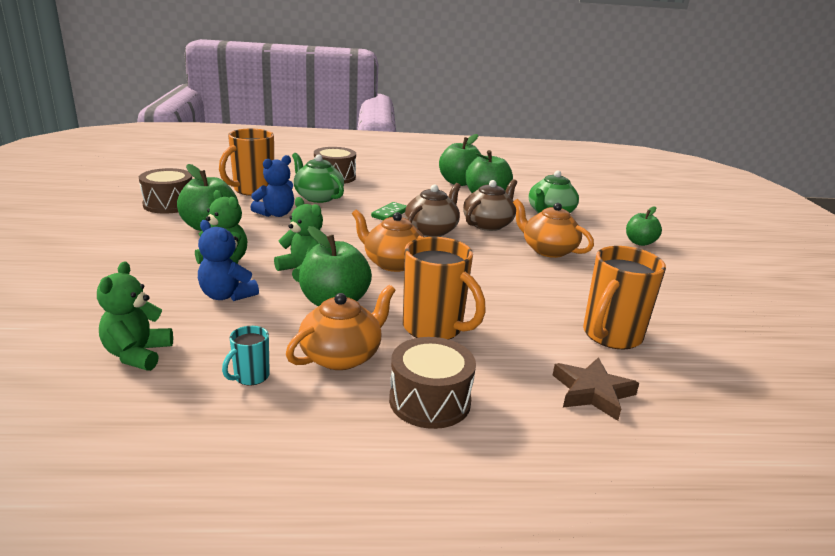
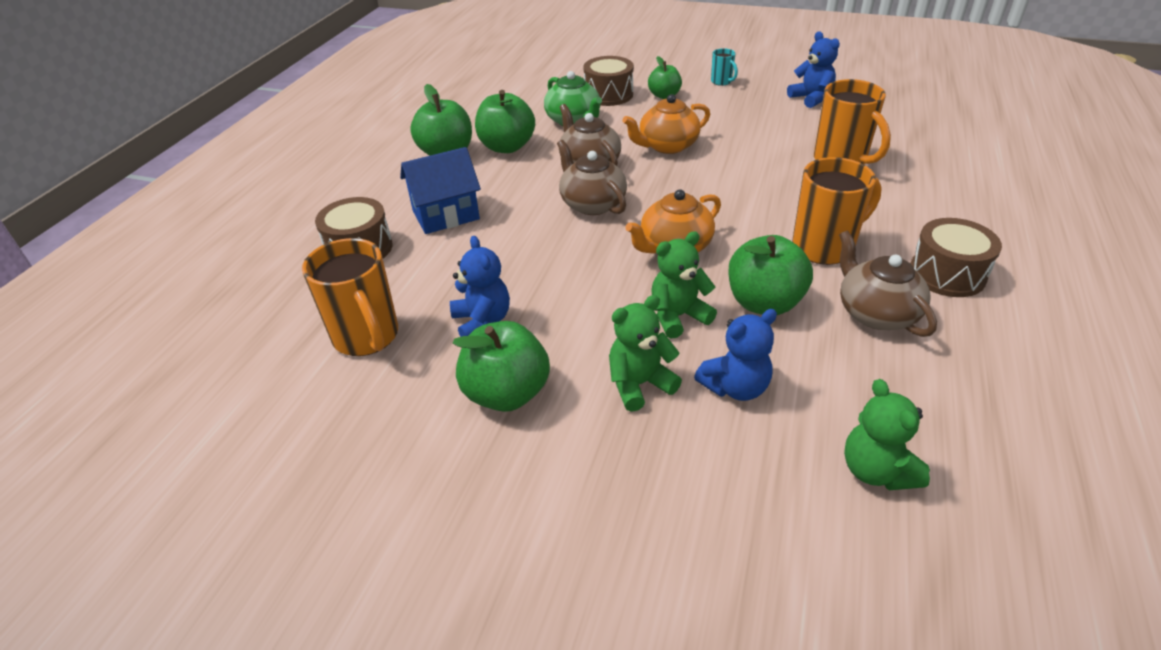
camera: 65 degrees left, 15 degrees up
(137, 354) = (876, 471): green teddy bear -> green teddy bear turned 45 degrees clockwise
(169, 204) = (379, 441): brown drum -> brown drum (608, 95)
(250, 377) = (918, 379): turquoise mug -> turquoise mug (722, 82)
(318, 197) = (435, 275): green teapot -> none
(342, 356) = (876, 313): orange teapot -> brown teapot
(384, 191) = (446, 215): none -> blue house
(390, 213) = (526, 224): green domino -> none
(592, 392) = (926, 193): brown star -> none
(739, 316) = (811, 98): none -> blue teddy bear

